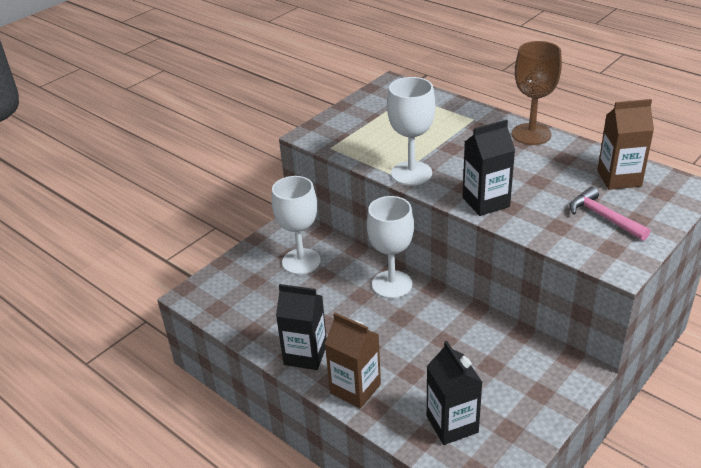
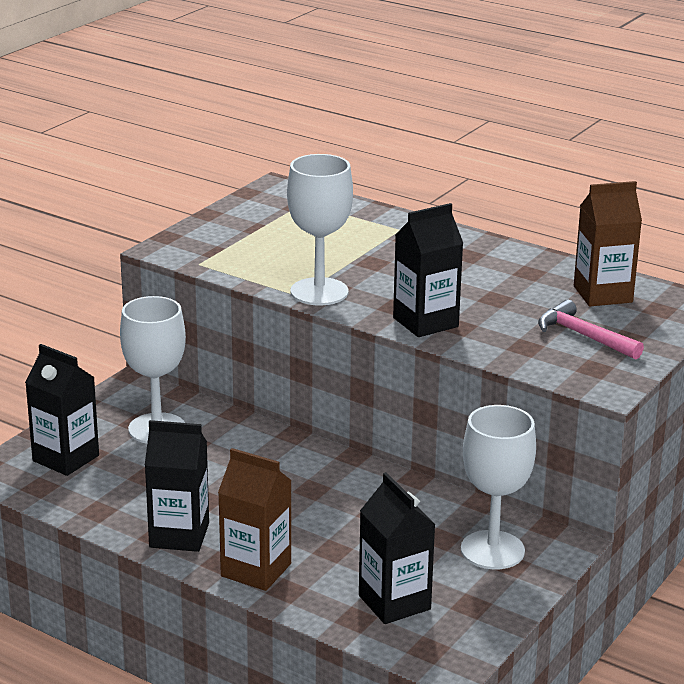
camera: 10 degrees left, 10 degrees down
(238, 284) = (66, 458): none -> black carton
(392, 284) = (294, 452): white goblet -> white goblet (492, 550)
(531, 134) = (482, 246): brown goblet -> none

